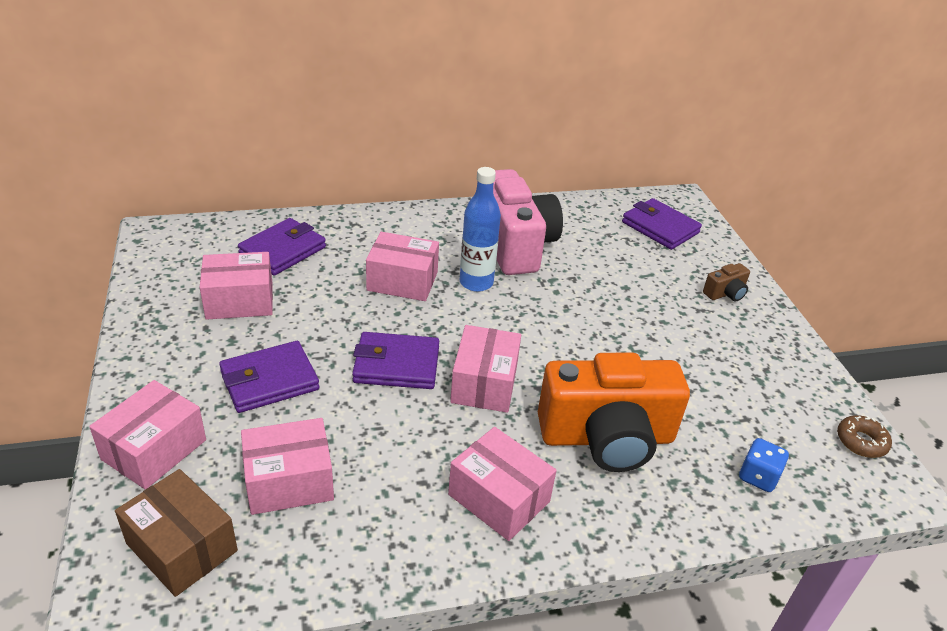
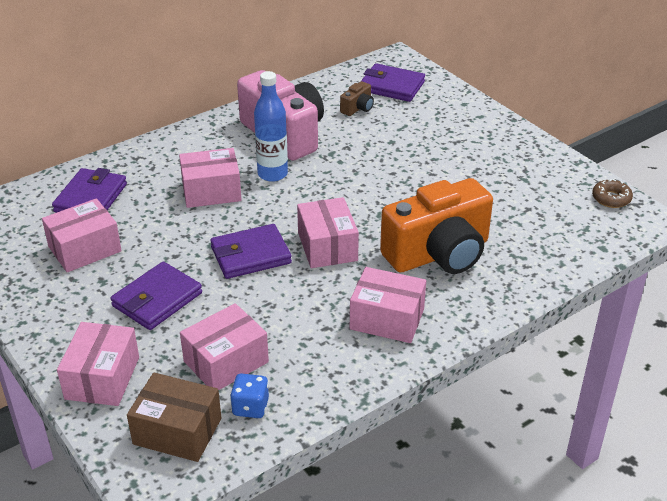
camera: 20 degrees left, 0 degrees up
(725, 293) = (468, 123): brown camera -> brown camera (358, 108)
(758, 477) = (555, 244): blue dice -> blue dice (250, 407)

